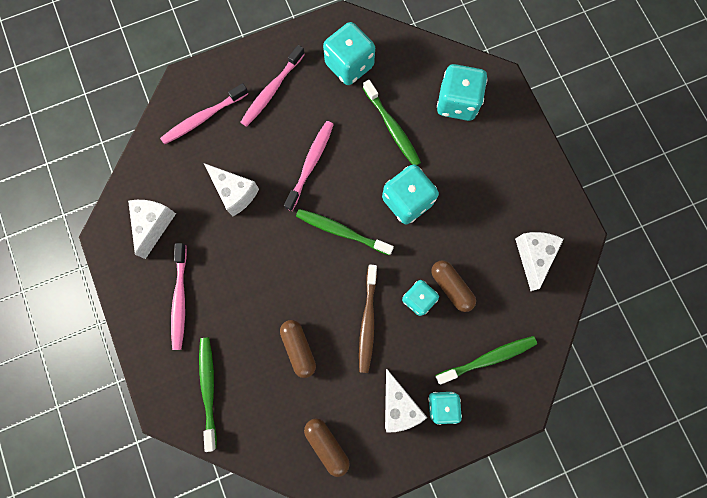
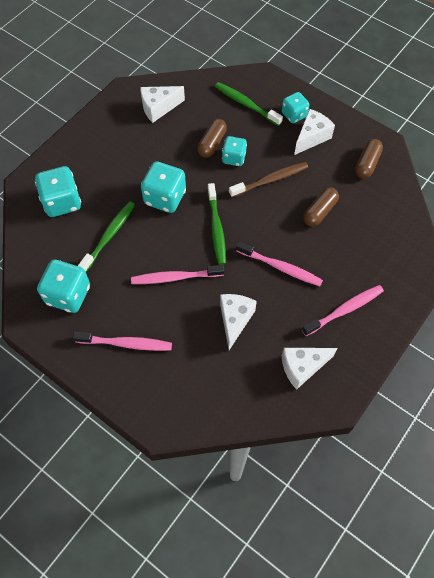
camera: 120 degrees left, 15 degrees down
(203, 118) = (184, 386): pink toothbrush -> pink toothbrush (281, 267)
(208, 389) = (390, 253): green toothbrush -> none

